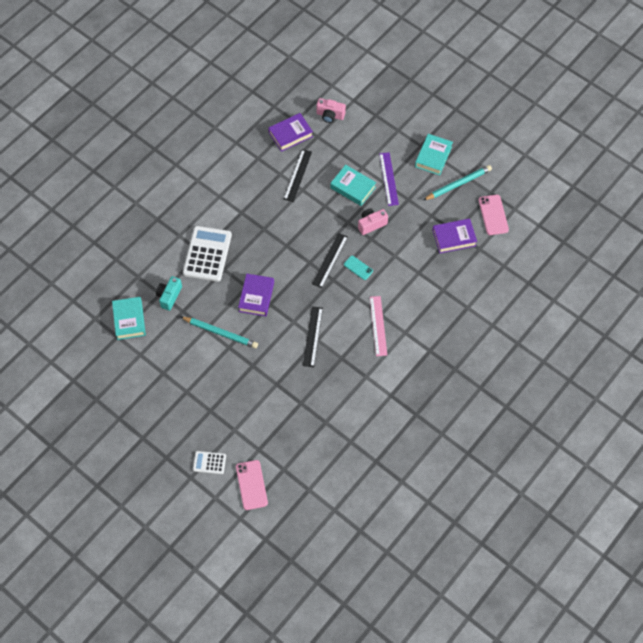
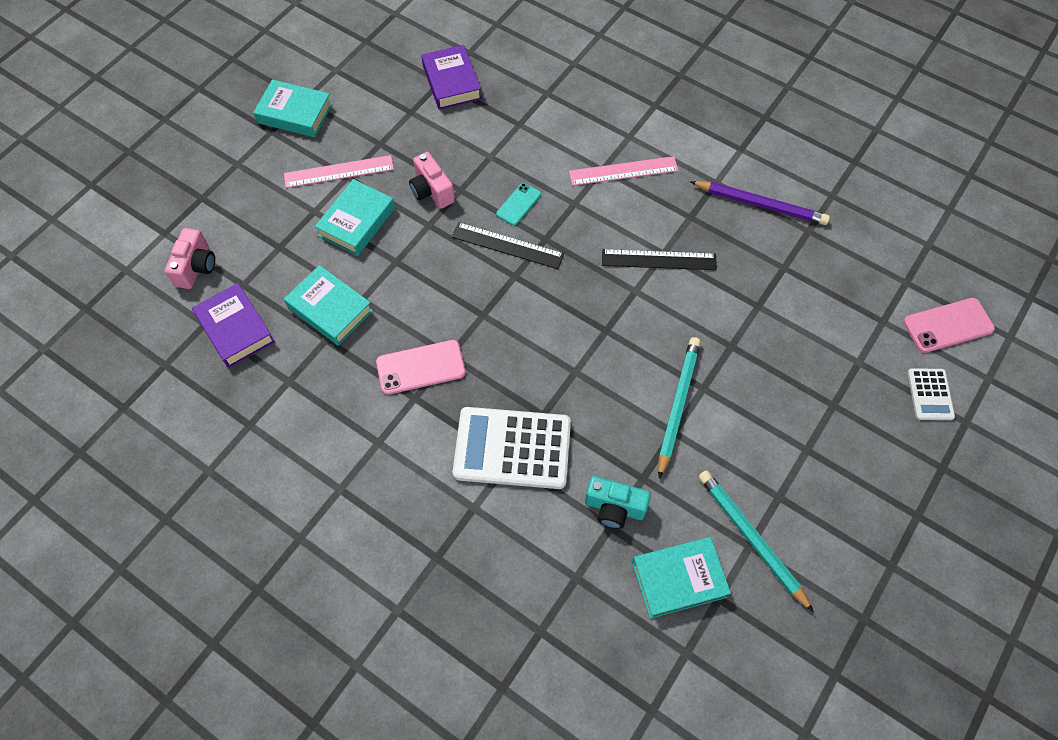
camera: 95 degrees left, 0 degrees up
(256, 297) = (594, 353): purple book -> none
(297, 175) = (330, 309): black ruler -> turquoise book
(347, 398) = (760, 204): none -> purple pencil
(389, 179) = (339, 171): purple ruler -> pink ruler
(458, 184) = (349, 80): turquoise pencil -> turquoise pencil (751, 538)
(493, 215) = (407, 37): pink phone -> pink phone (421, 367)

